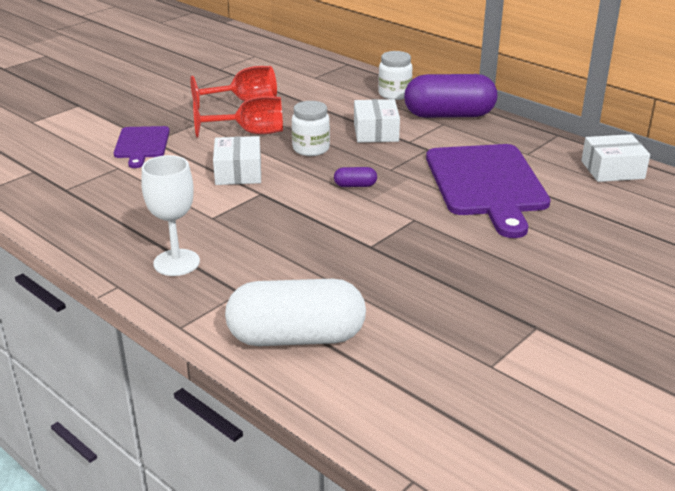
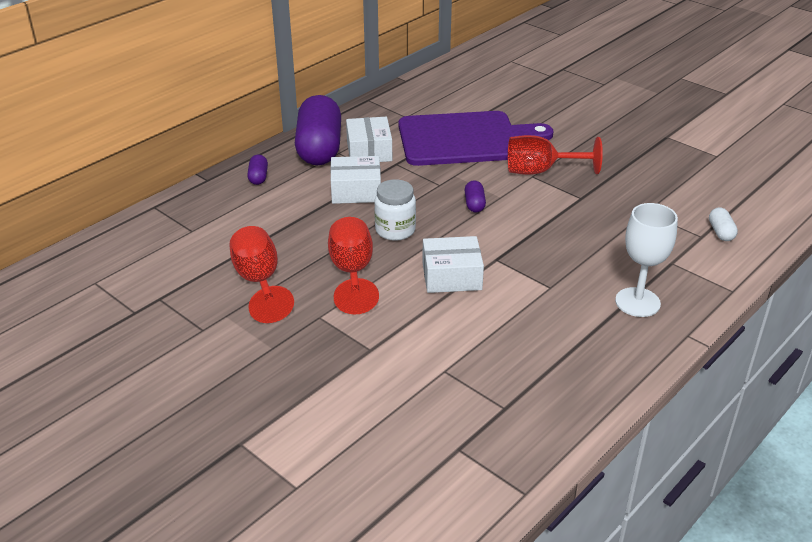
camera: 90 degrees left, 5 degrees up
(141, 144) = (380, 358): purple cutting board -> none
(296, 337) = (720, 232): white capsule -> white capsule, size x0.41
(394, 94) = (258, 177): white jar -> purple capsule
(425, 225) = (540, 171): none -> red goblet
(612, 170) = (435, 85): white box -> white box (369, 151)

